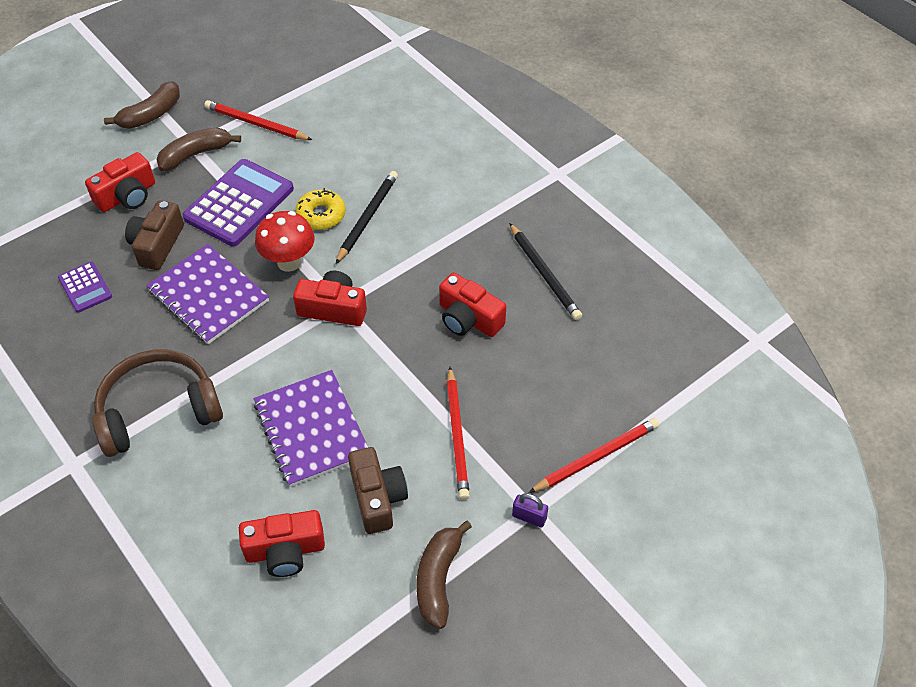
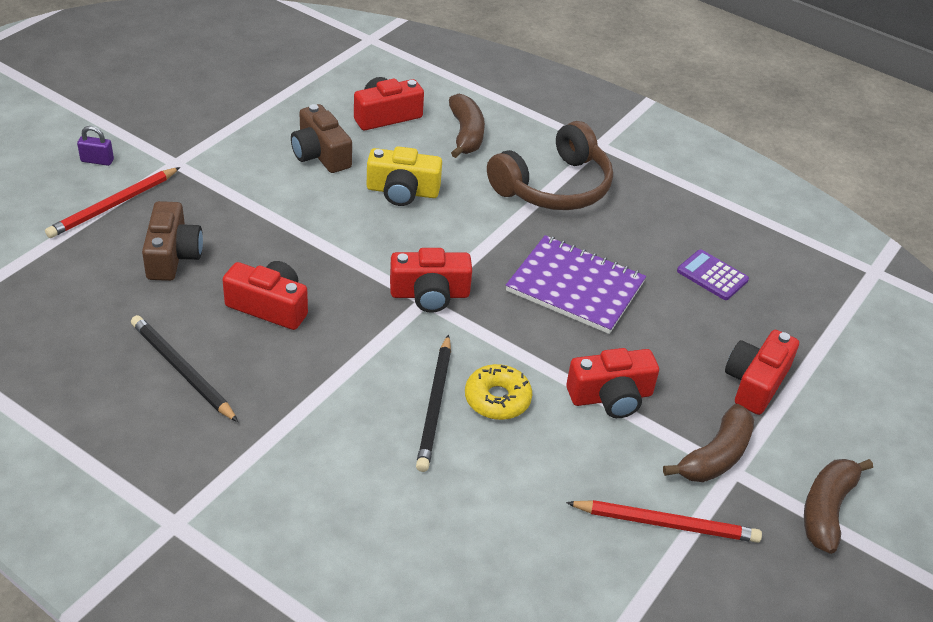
camera: 160 degrees right, 10 degrees down
(157, 245) = (672, 330): brown camera -> brown camera (172, 255)
(239, 203) = (611, 397): purple calculator -> red camera
(289, 262) = (506, 335): red mushroom -> none
(311, 429) = (402, 191): purple notebook -> yellow camera
(438, 579) = (252, 114): brown banana -> brown banana (466, 134)
(457, 435) = (257, 204): red pencil -> none
(529, 517) = (178, 158): purple padlock -> purple padlock (97, 161)

